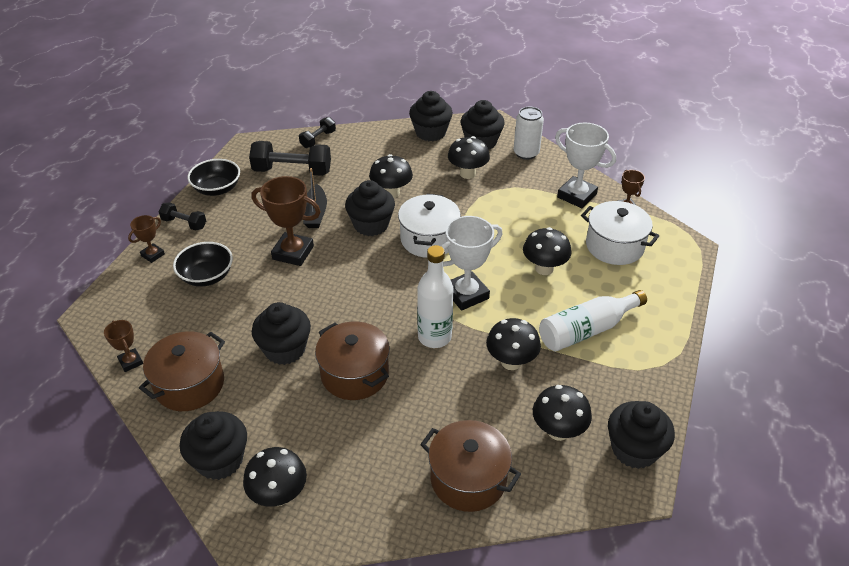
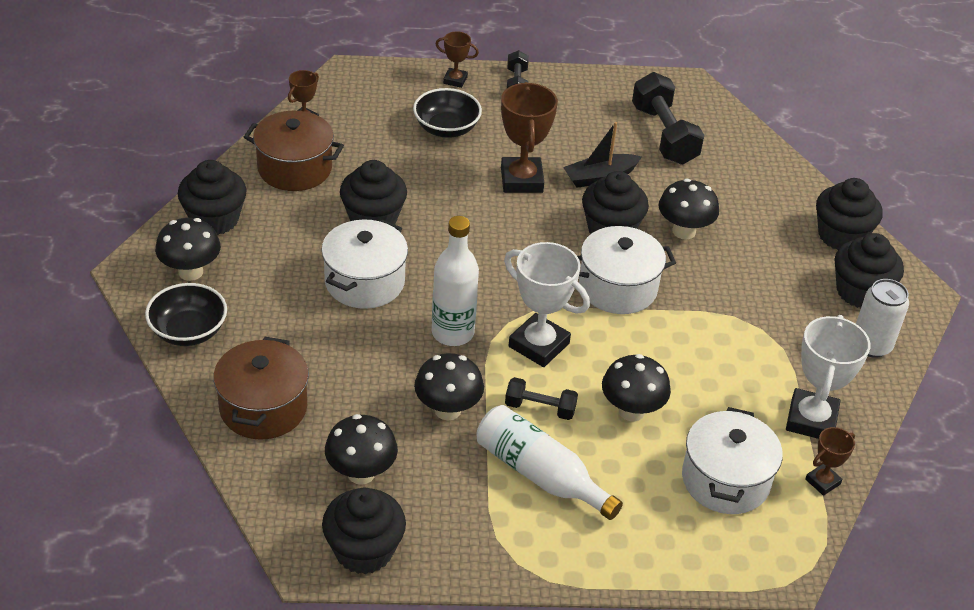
camera: 65 degrees right, 0 degrees up
(217, 189) = (589, 88): black bowl -> black bowl (188, 331)
(318, 139) = (743, 137): black dumbbell -> black dumbbell (540, 408)
(354, 374) = (364, 282): brown pot -> white pot
(467, 174) = (777, 294): black mushroom -> none

